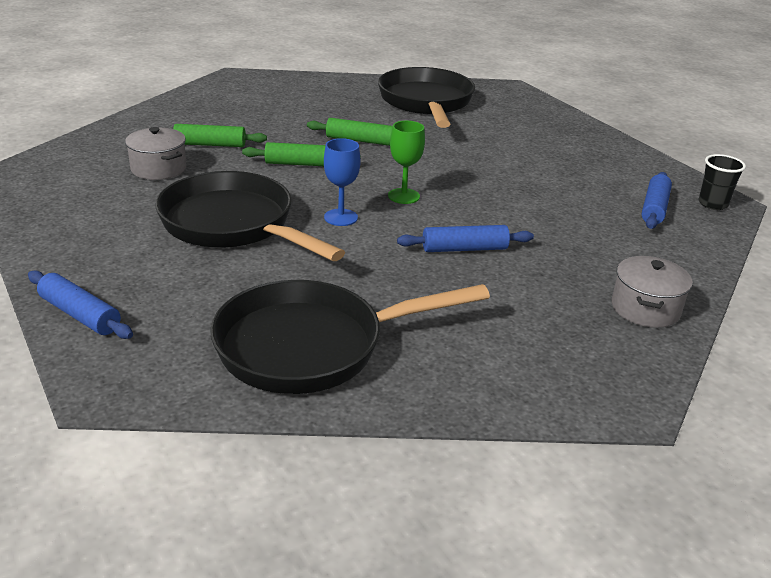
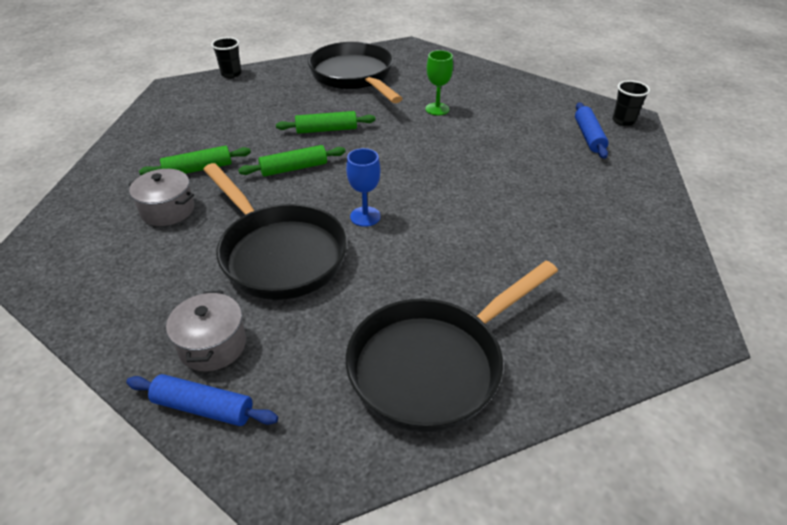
camera: 20 degrees left, 10 degrees up
(233, 225) = (279, 253): black pan -> black pan turned 150 degrees counterclockwise
(301, 77) = (231, 74): none -> black cup
(403, 196) = (400, 178): green goblet -> green goblet (437, 109)
(464, 249) = (483, 218): blue rolling pin -> none
(645, 308) = (647, 235): grey pot -> grey pot (212, 345)

